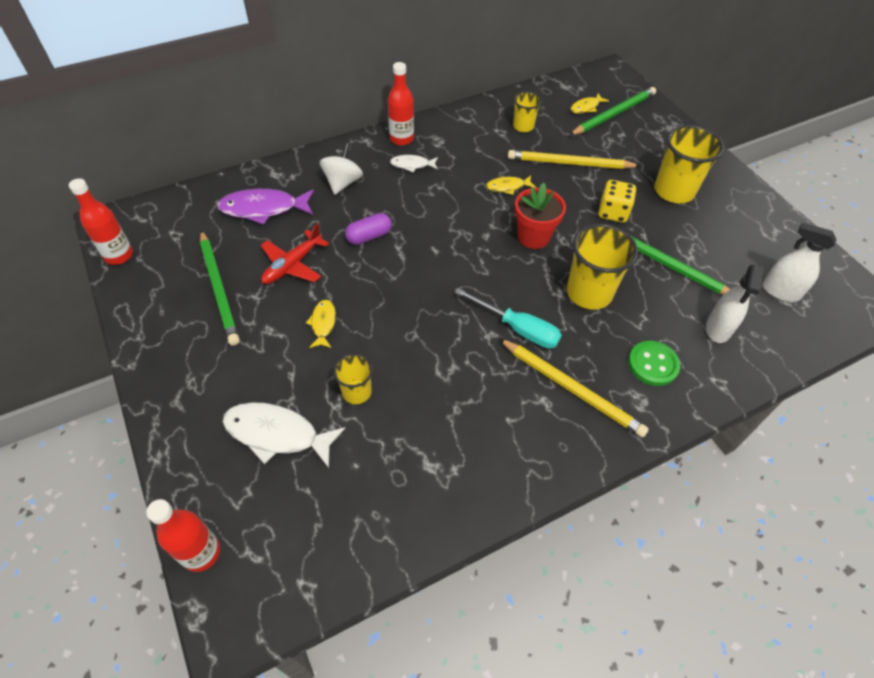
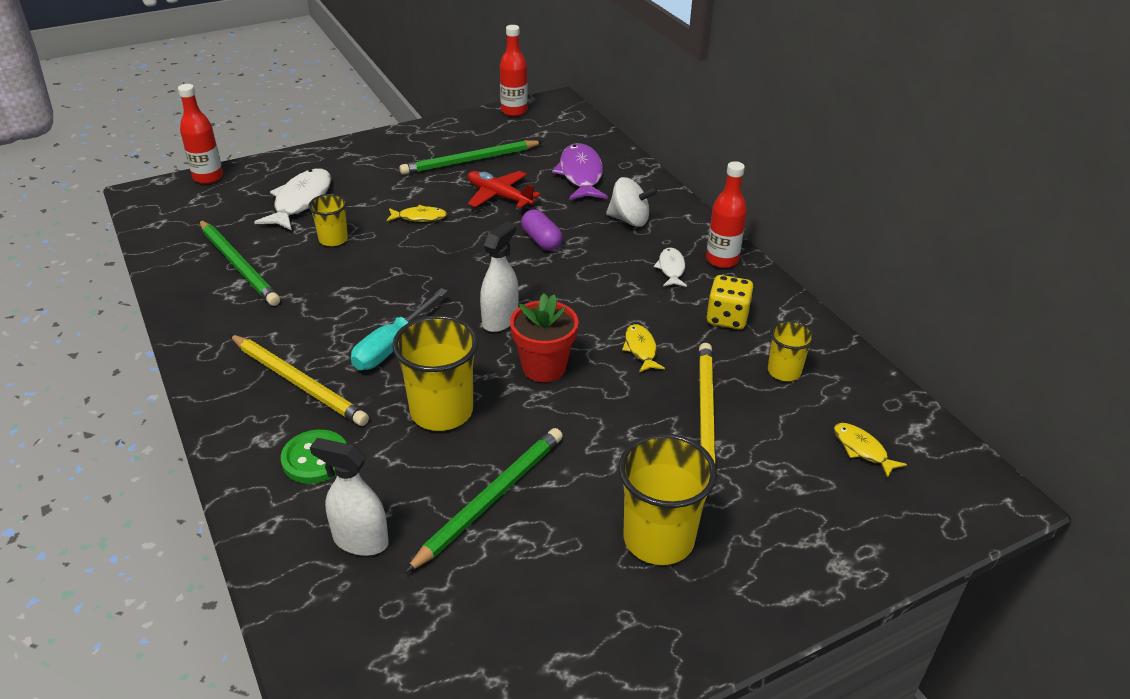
camera: 90 degrees right, 15 degrees down
(571, 388) = (298, 382): yellow pencil -> yellow pencil turned 90 degrees counterclockwise
(613, 114) = (855, 484): green pencil -> green pencil (239, 265)
(613, 212) = (598, 453): yellow dice -> yellow dice (727, 318)
(780, 291) = (422, 643): white spray bottle -> white spray bottle (500, 320)

